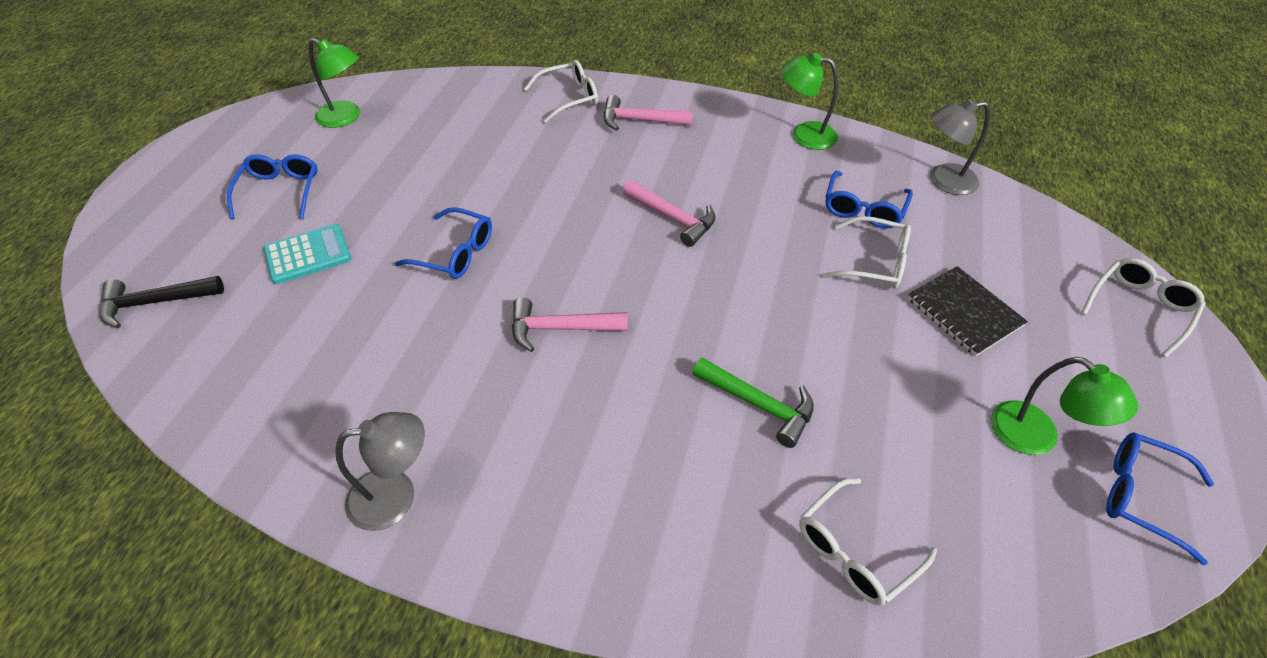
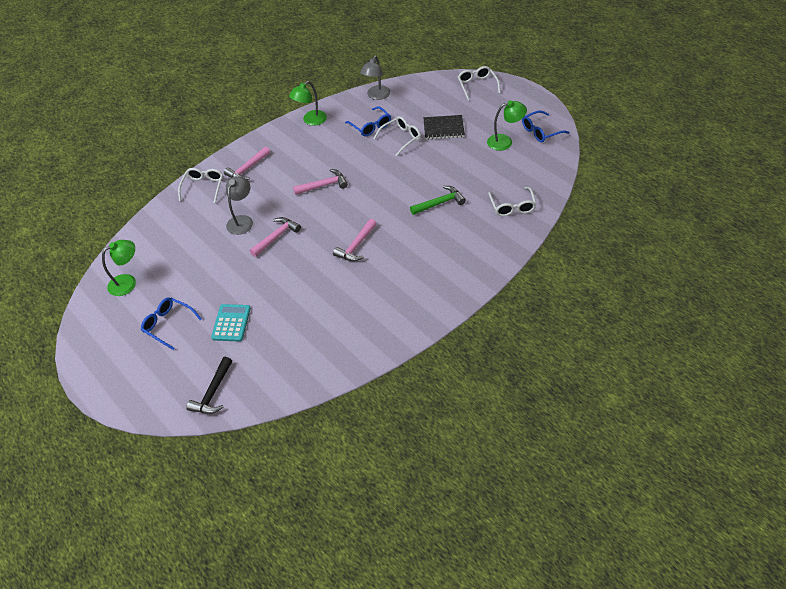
camera: 55 degrees left, 0 degrees up
(396, 496) = (401, 324): grey lamp -> grey lamp (242, 220)
(455, 253) = (280, 267): blue glasses -> none
(518, 218) = (276, 237): none -> pink hammer

